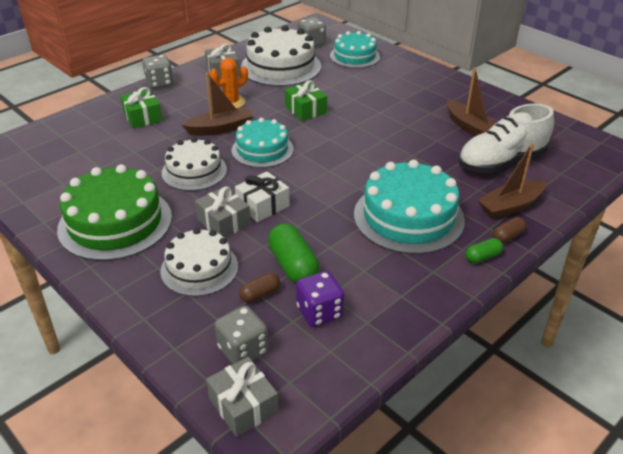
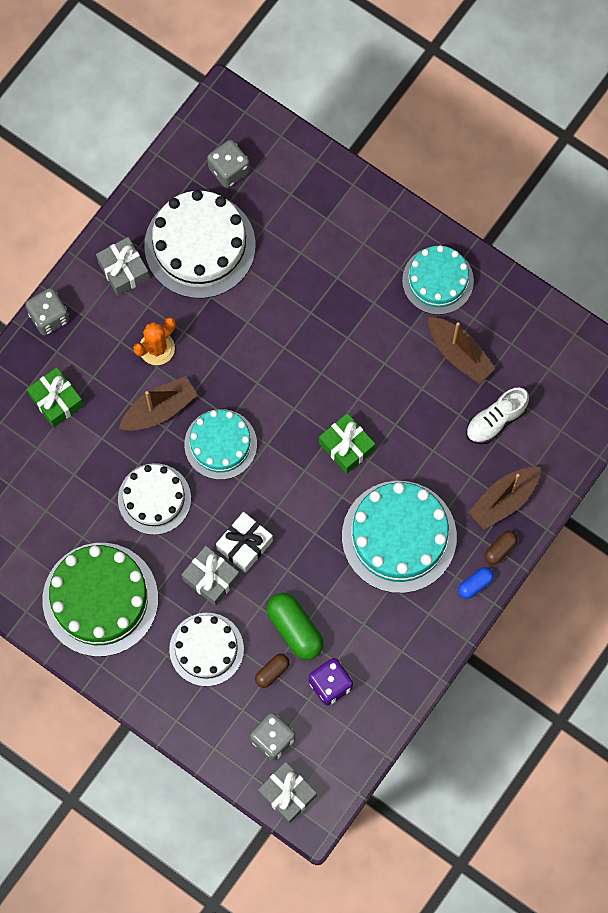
camera: 10 degrees left, 35 degrees up
(305, 110) = (254, 349): green gift -> green gift (346, 446)
(354, 56) = (296, 198): turquoise cake -> turquoise cake (438, 280)
(482, 257) = (475, 585): green capsule -> blue capsule
(501, 162) = (496, 420): white shoe -> white shoe, size x0.61

